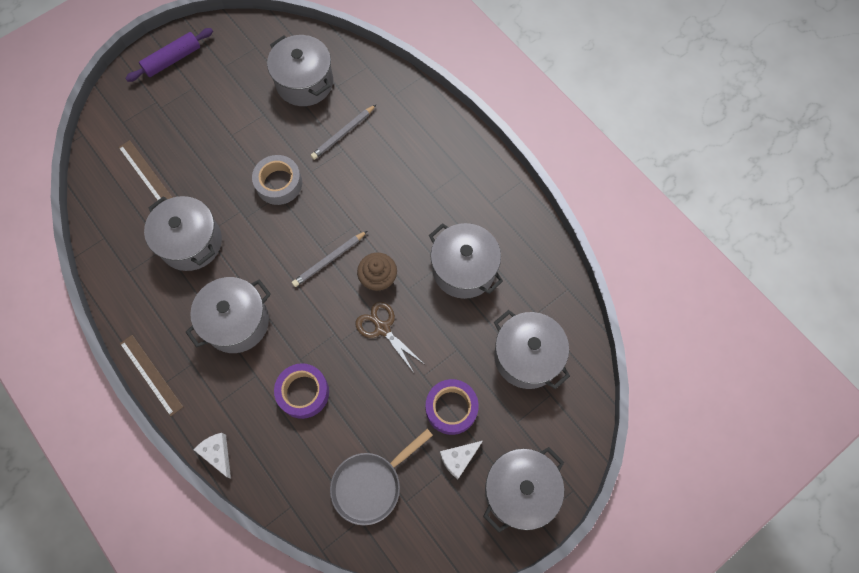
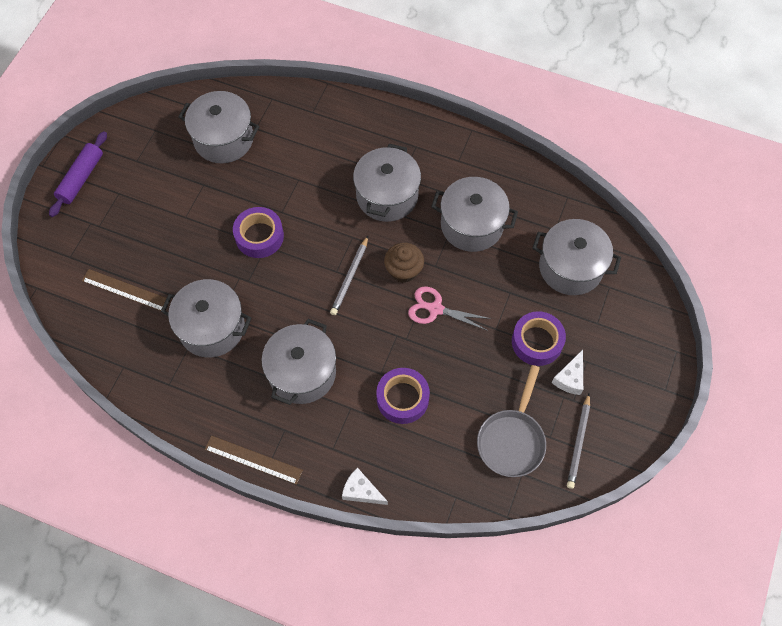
camera: 30 degrees left, 5 degrees down
(279, 183) = (259, 236): grey tape -> purple tape
(343, 133) = (289, 165): grey pencil -> grey pencil (578, 442)
(382, 328) = (435, 309): brown scissors -> pink scissors
(519, 491) = (635, 375): grey pot -> grey pot (387, 196)

